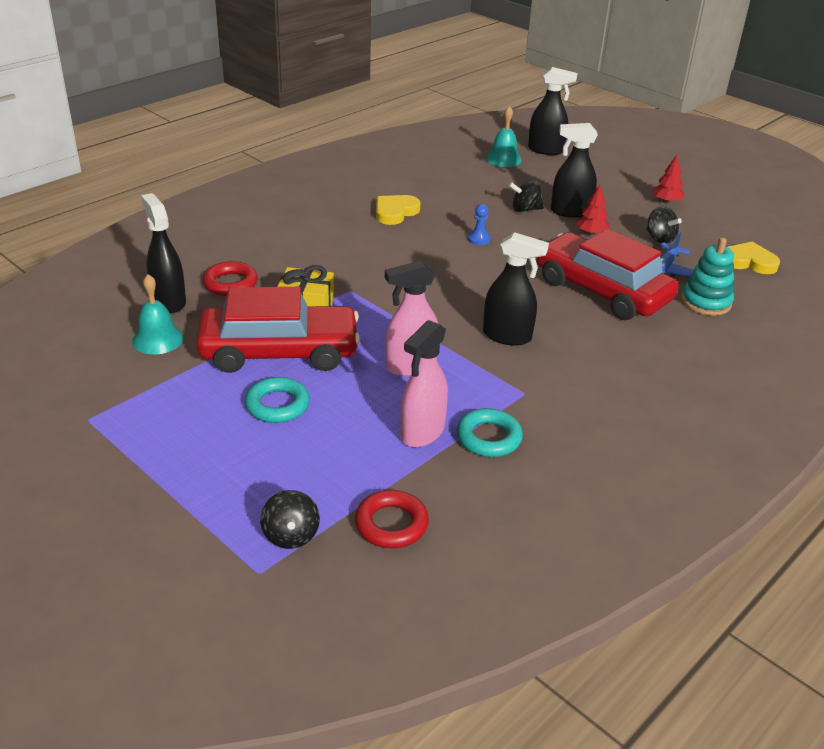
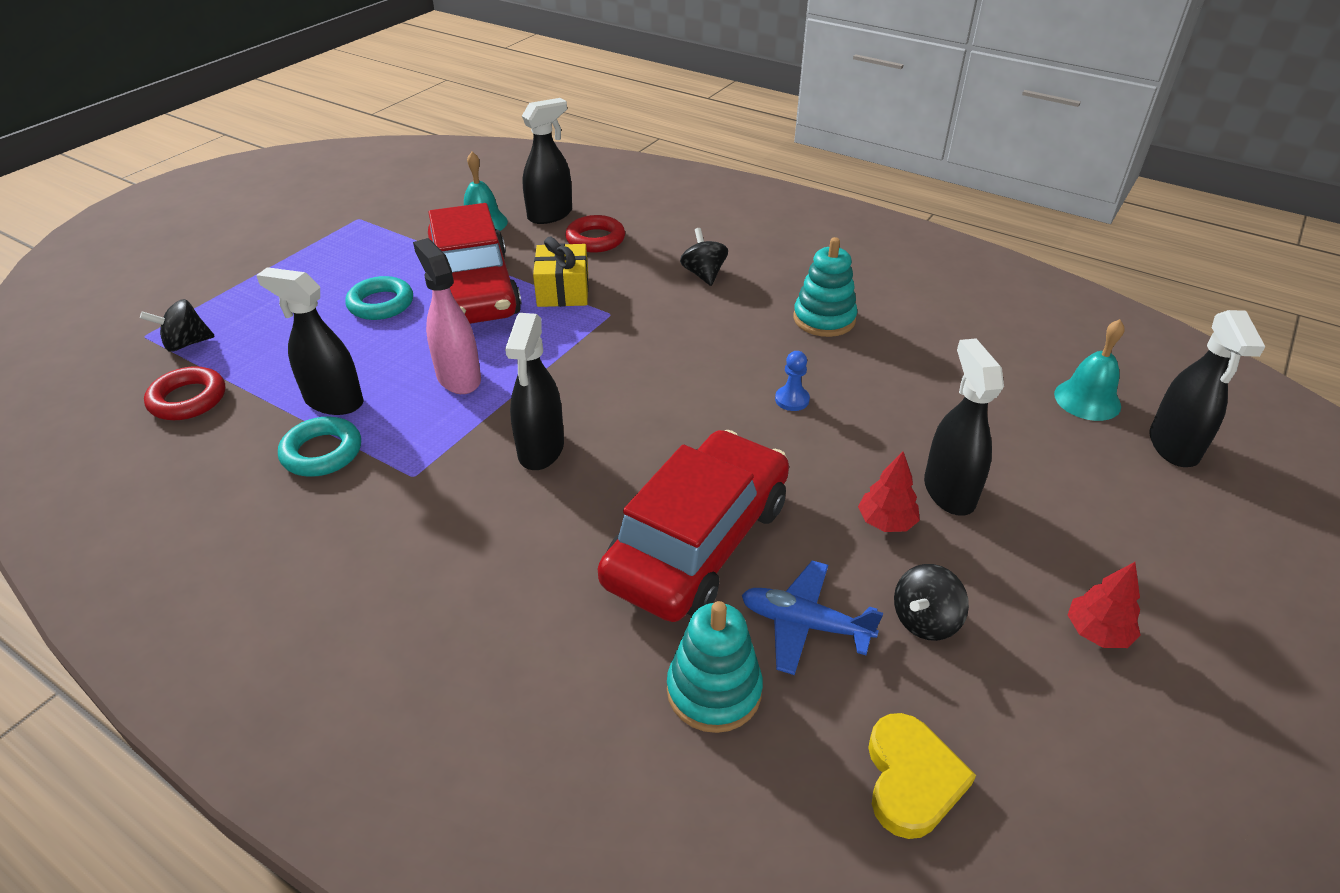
camera: 80 degrees right, 5 degrees up
(395, 212) = (824, 319): yellow heart -> turquoise stacking toy
(422, 432) = (333, 401): pink spray bottle -> black spray bottle
(525, 209) = (919, 438): black spinning top -> black spinning top (703, 274)

